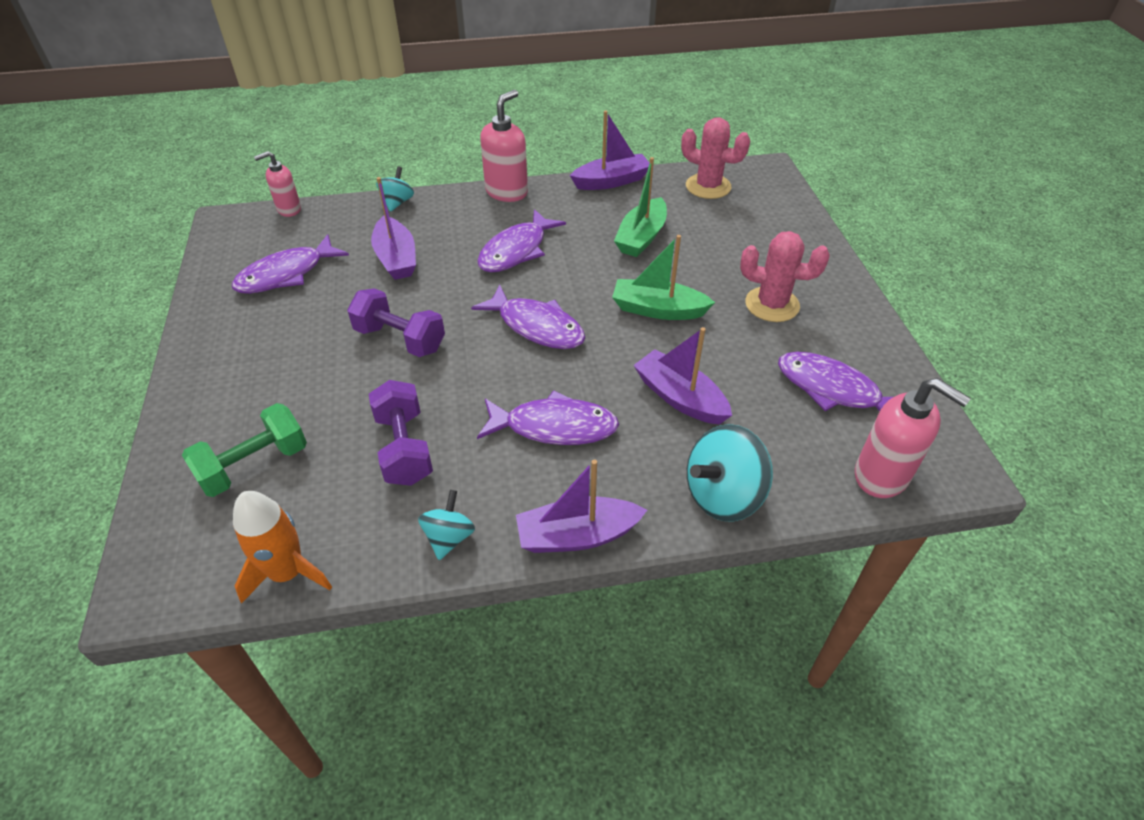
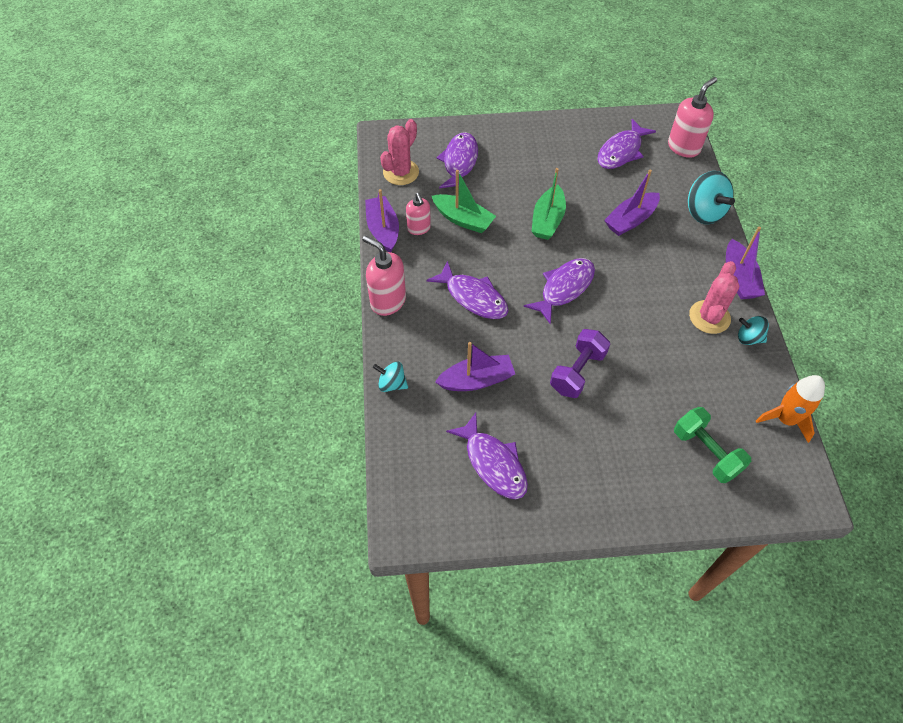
camera: 85 degrees left, 10 degrees up
(289, 209) = (390, 476): pink soap dispenser -> pink soap dispenser (419, 228)
(404, 448) = (683, 364): purple dumbbell -> none
(554, 427) = (659, 284): purple fish -> purple fish (459, 162)
(772, 304) = (544, 163): pink cactus -> pink cactus (709, 317)

